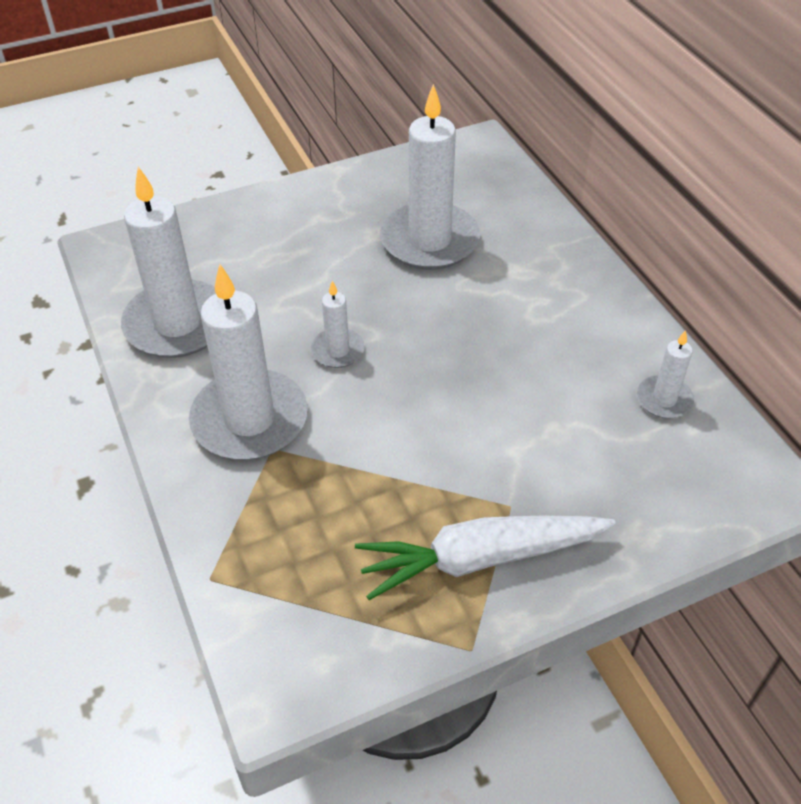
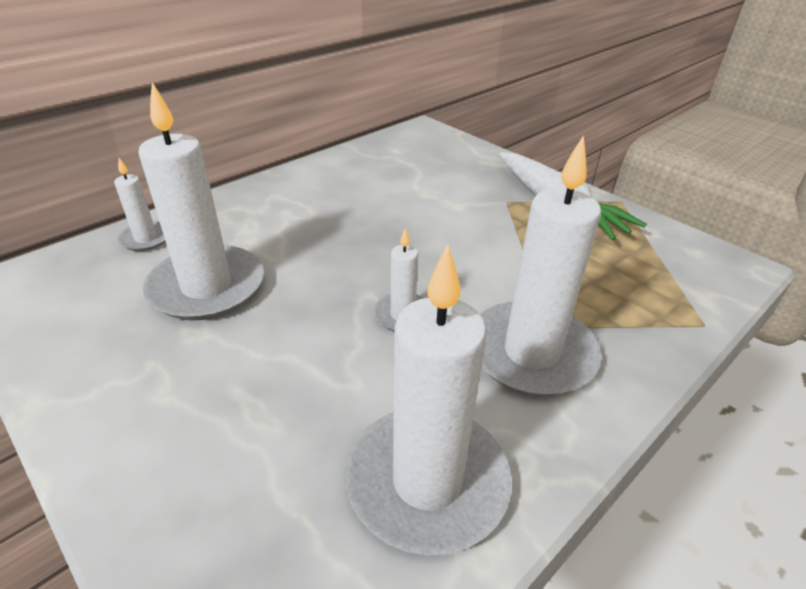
camera: 110 degrees left, 10 degrees down
(664, 400) = (374, 159): white candle -> white candle (146, 239)

